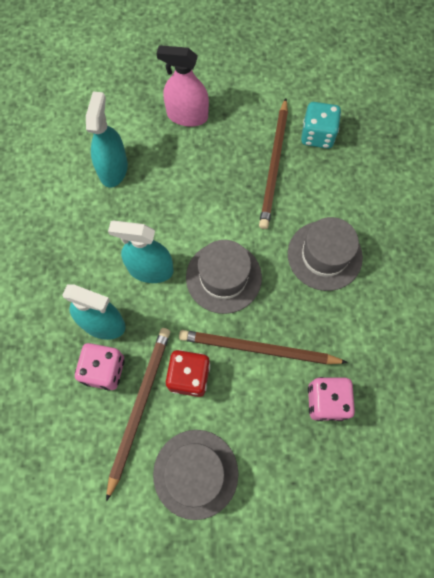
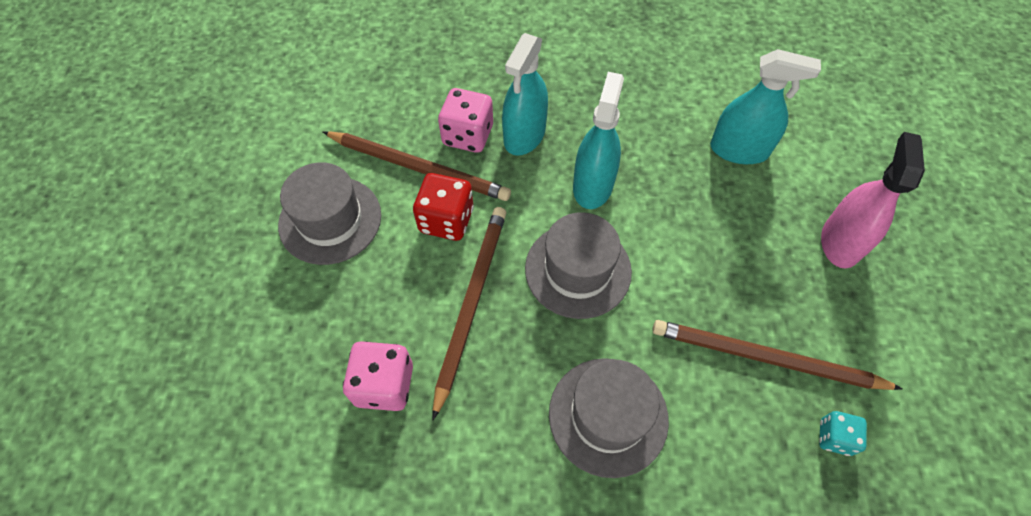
camera: 95 degrees right, 10 degrees down
(317, 135) = (834, 437): turquoise dice -> turquoise dice, size x0.60

